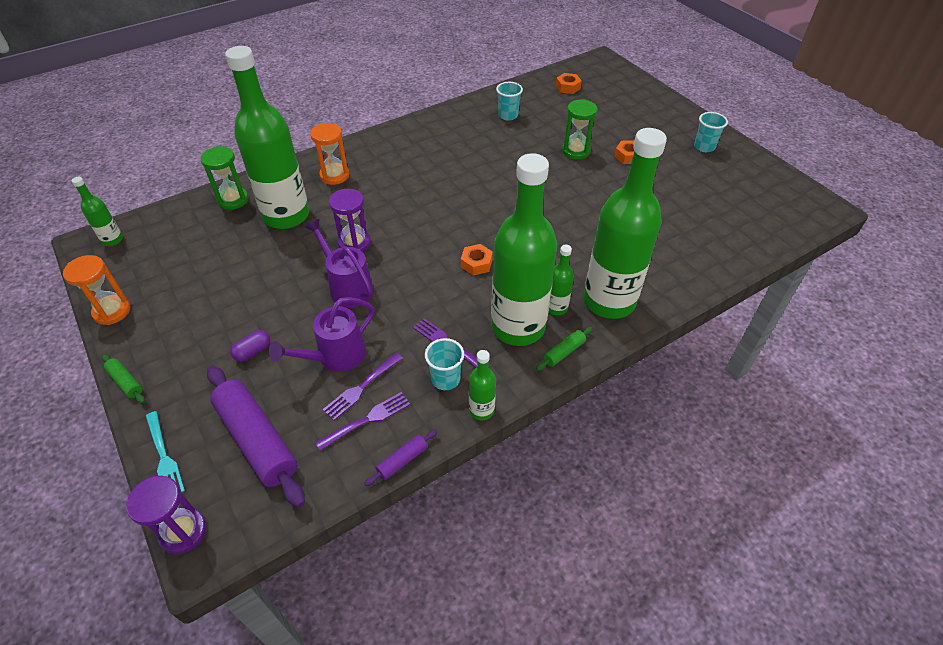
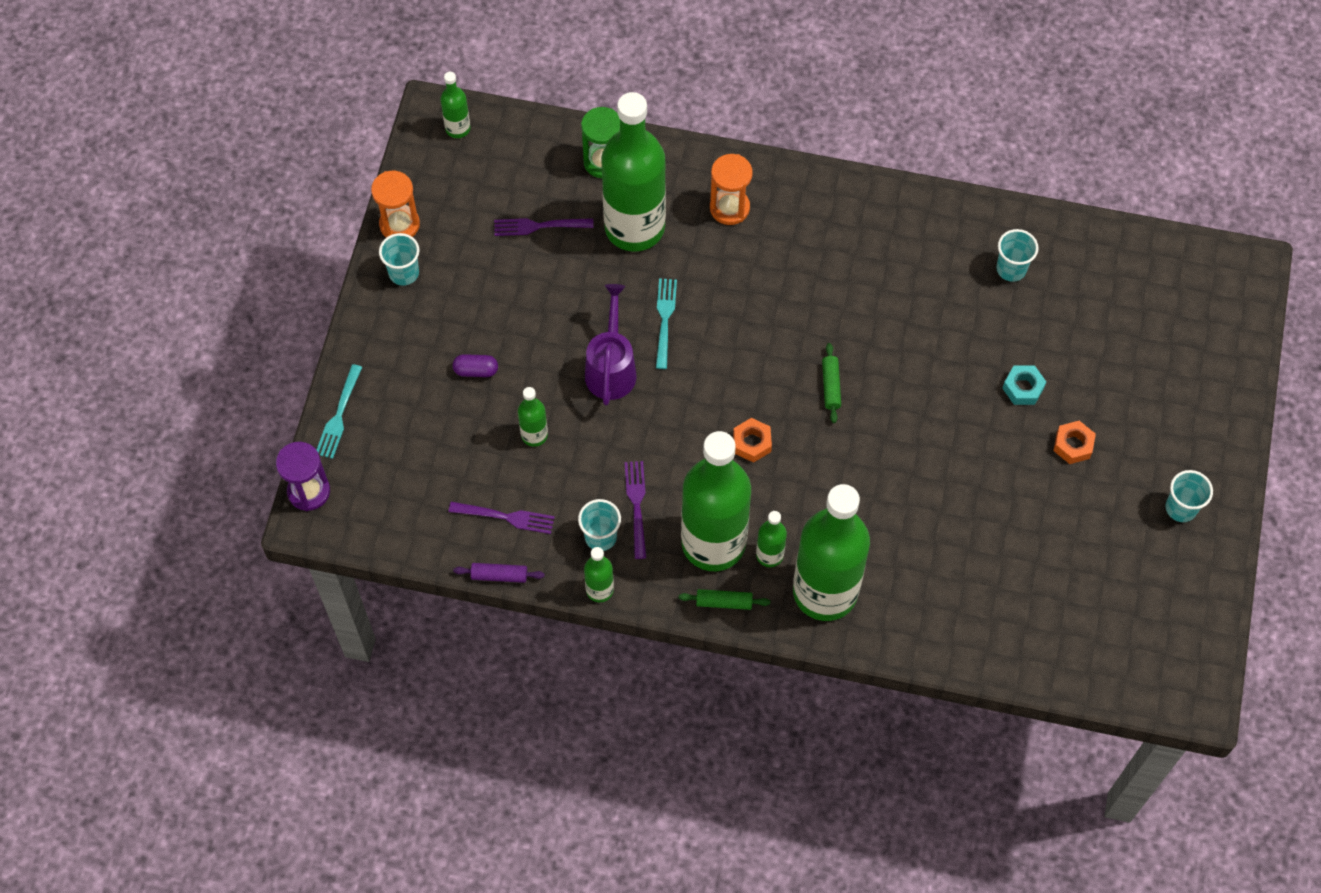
camera: 45 degrees right, 15 degrees up
(126, 382) = (360, 316): green rolling pin -> green rolling pin (831, 386)
(141, 335) = (404, 273): none -> turquoise cup
(257, 440) = (413, 460): purple rolling pin -> none
(335, 357) = (534, 435): purple watering can -> green bottle
(354, 243) = (665, 319): purple hourglass -> turquoise fork
(361, 387) = (528, 484): purple fork -> purple fork (539, 226)
(568, 87) = (1141, 281): orange nut -> none
(576, 151) = (1023, 388): green hourglass -> turquoise nut

